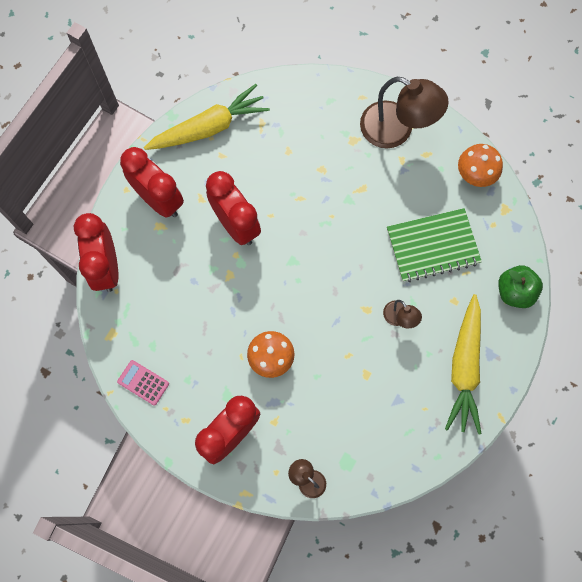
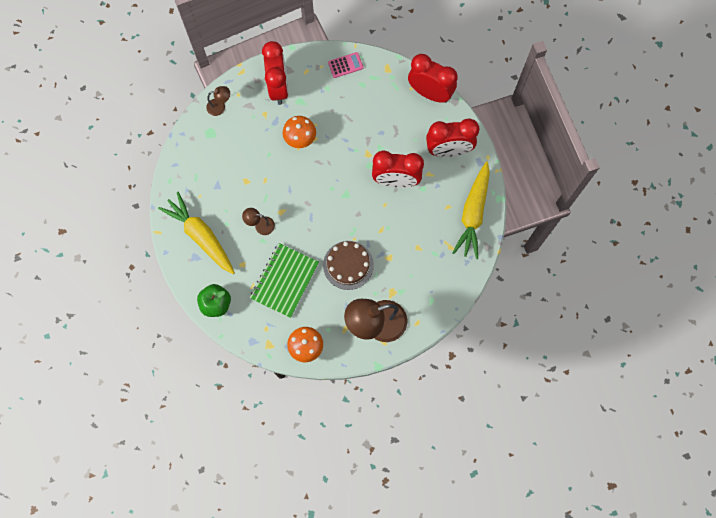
camera: 130 degrees right, 0 degrees up
(363, 200) = (348, 265): none -> brown cake

